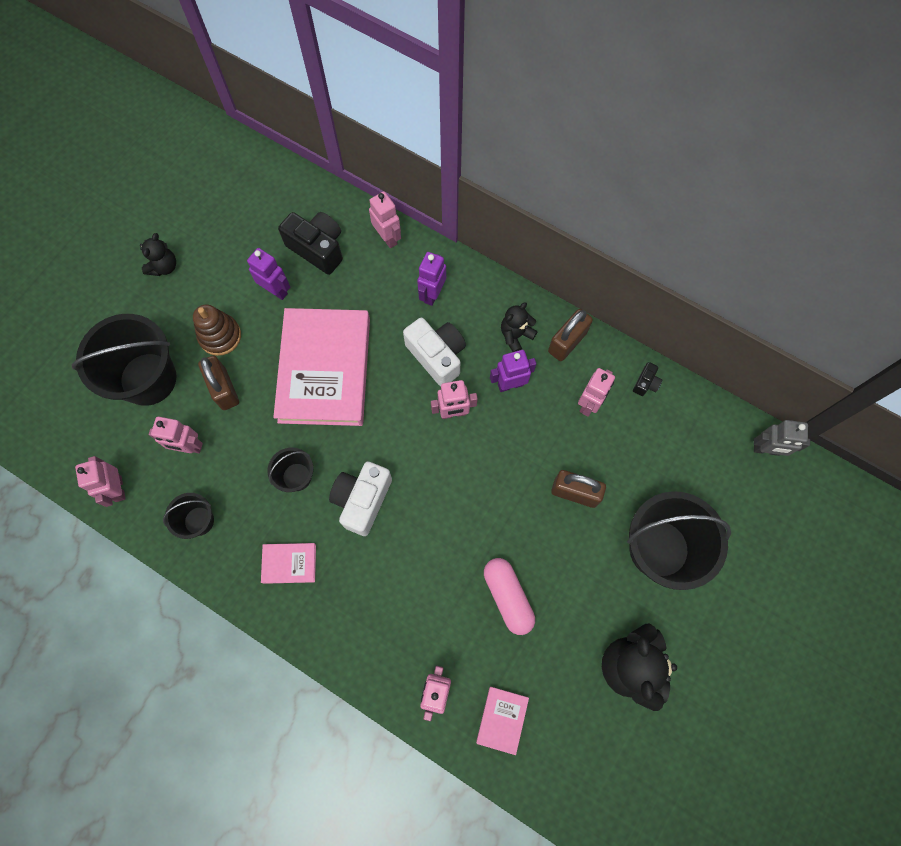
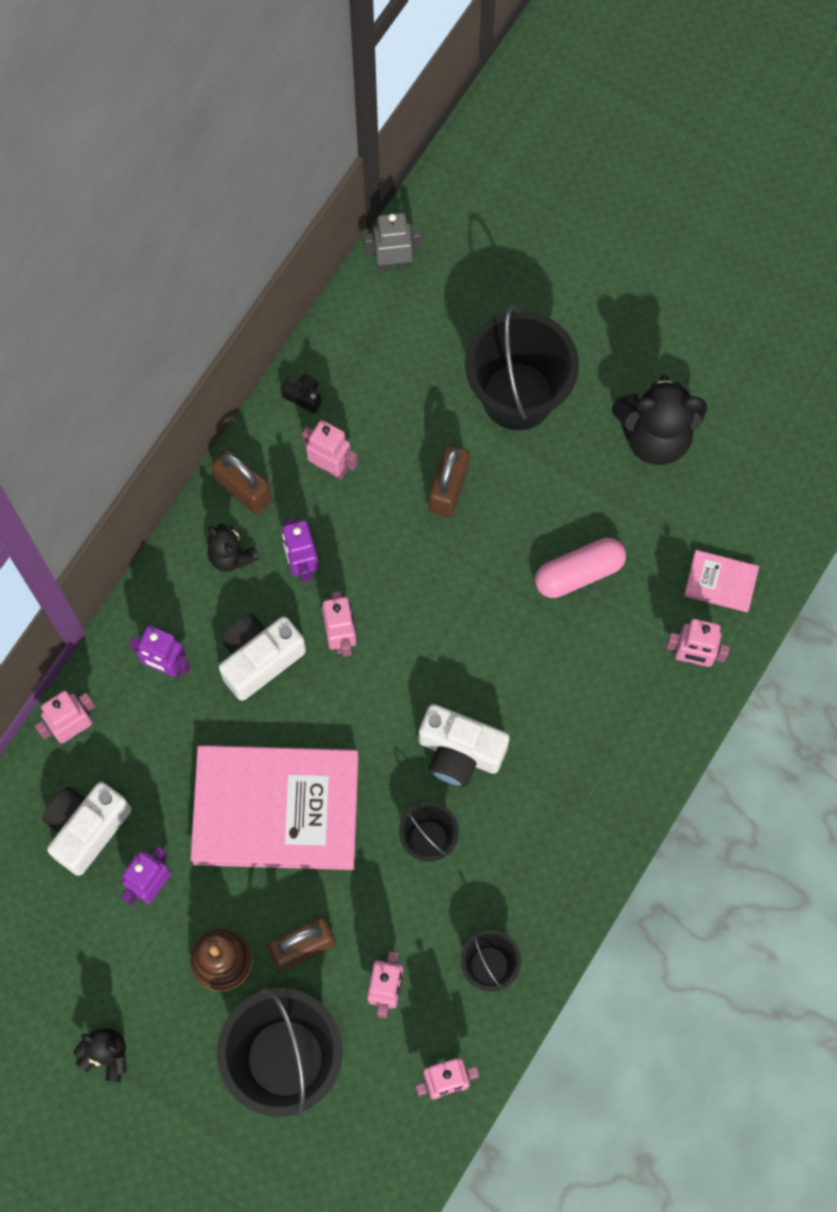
camera: 90 degrees left, 0 degrees up
(289, 563) = (543, 842): pink book -> none
(317, 248) = (87, 828): black camera -> white camera
(766, 450) = (393, 263): grey robot -> grey robot turned 105 degrees counterclockwise

